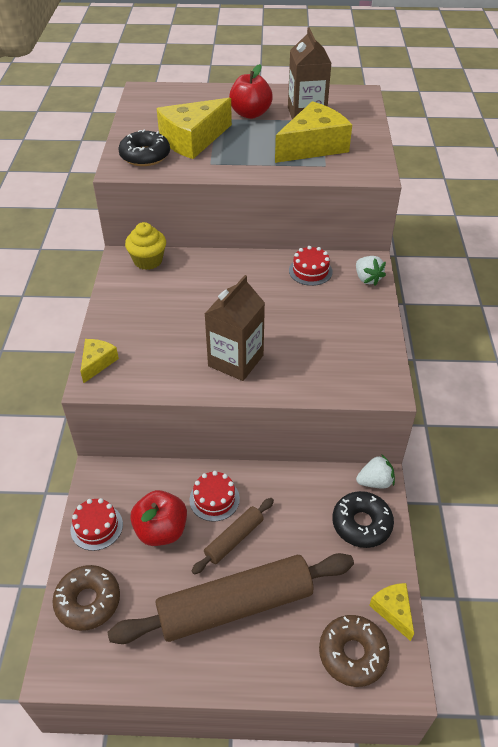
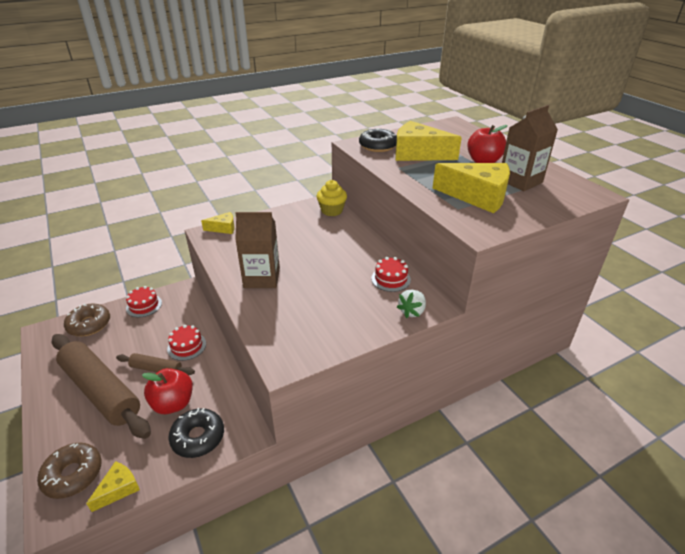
camera: 60 degrees right, 10 degrees down
(161, 530) = (151, 332): red apple -> red apple (173, 403)
(375, 482) = (246, 431): white strawberry -> none

